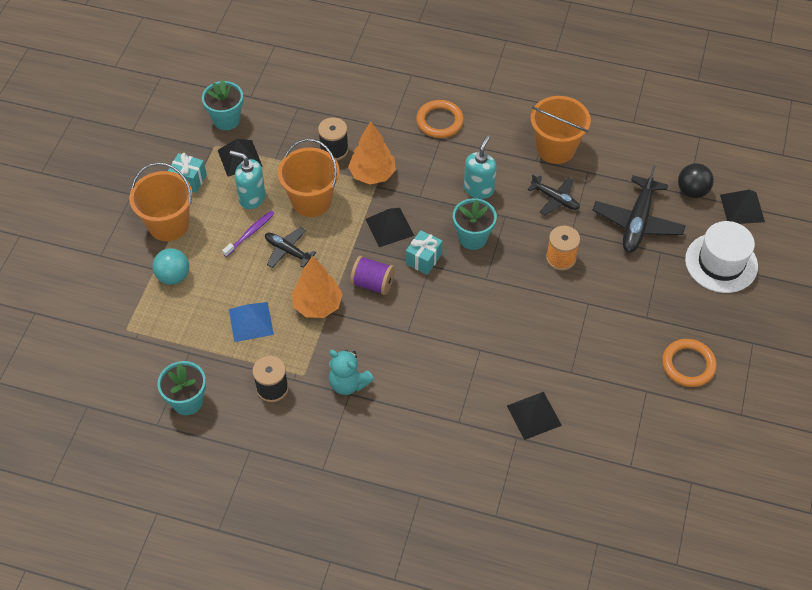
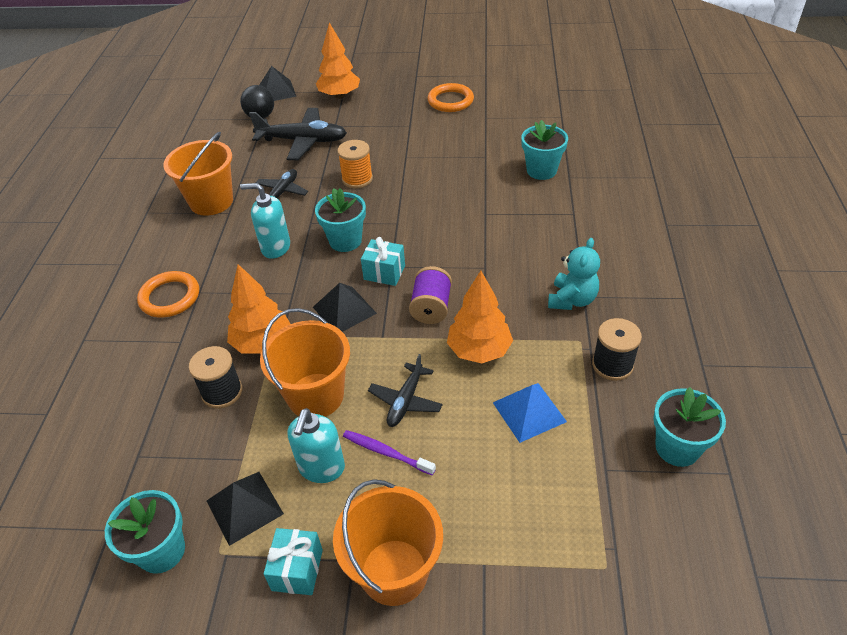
camera: 100 degrees left, 10 degrees down
(173, 276) = (489, 531): turquoise ball -> none
(534, 415) = (541, 170): black pyramid -> turquoise flower pot
(721, 263) = (339, 96): white hat -> orange tree

